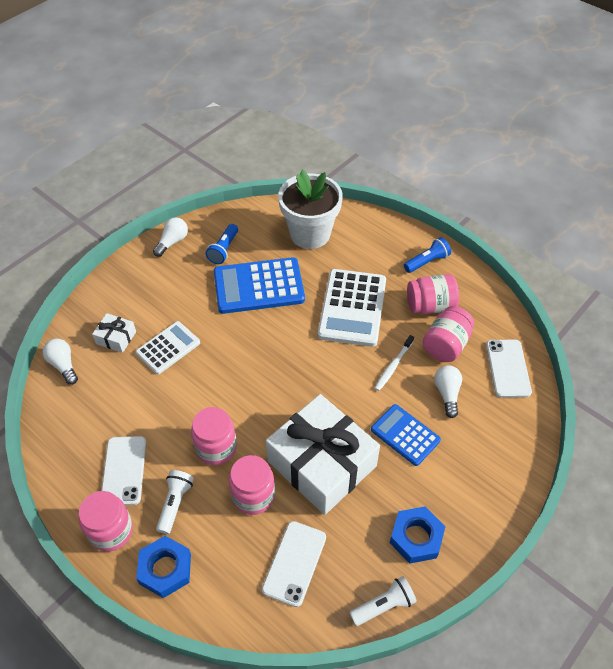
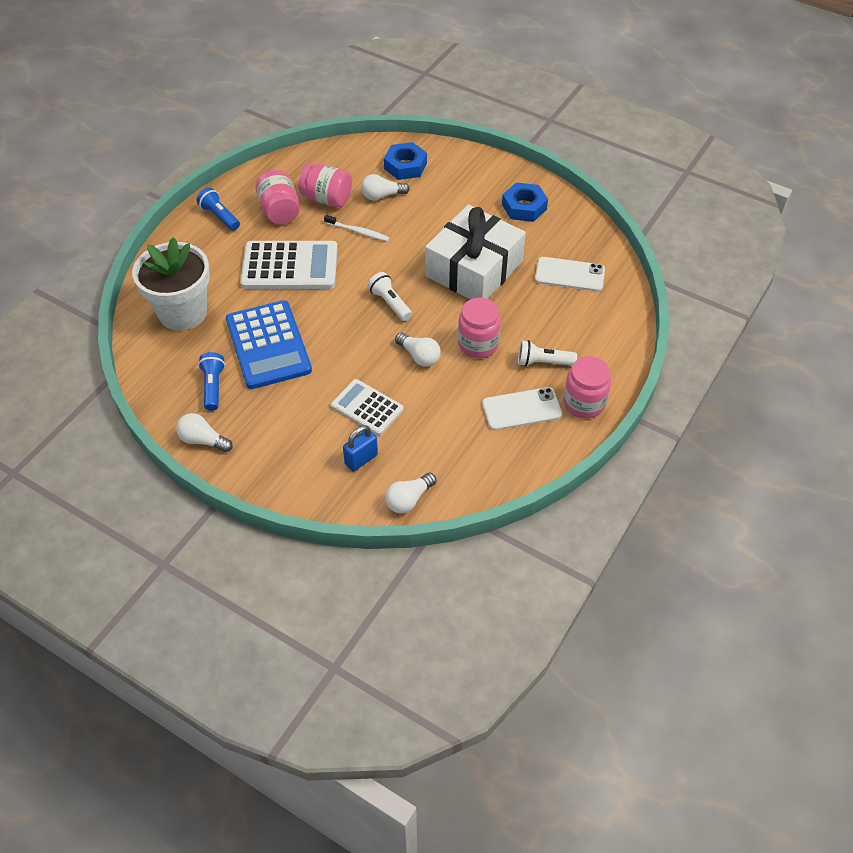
camera: 100 degrees left, 0 degrees up
(116, 337) = (361, 459): white gift -> blue padlock
(165, 569) = (604, 356): blue nut -> blue nut (405, 166)
(215, 395) = (419, 356): none -> white light bulb
(224, 249) = (213, 386): blue flashlight -> blue flashlight turned 105 degrees counterclockwise
(253, 495) = (518, 309): pink jar -> none
(383, 605) = (584, 221): white flashlight -> white flashlight (390, 303)
(405, 435) = (431, 219): blue calculator -> none
(508, 368) = (346, 160): white phone -> none

